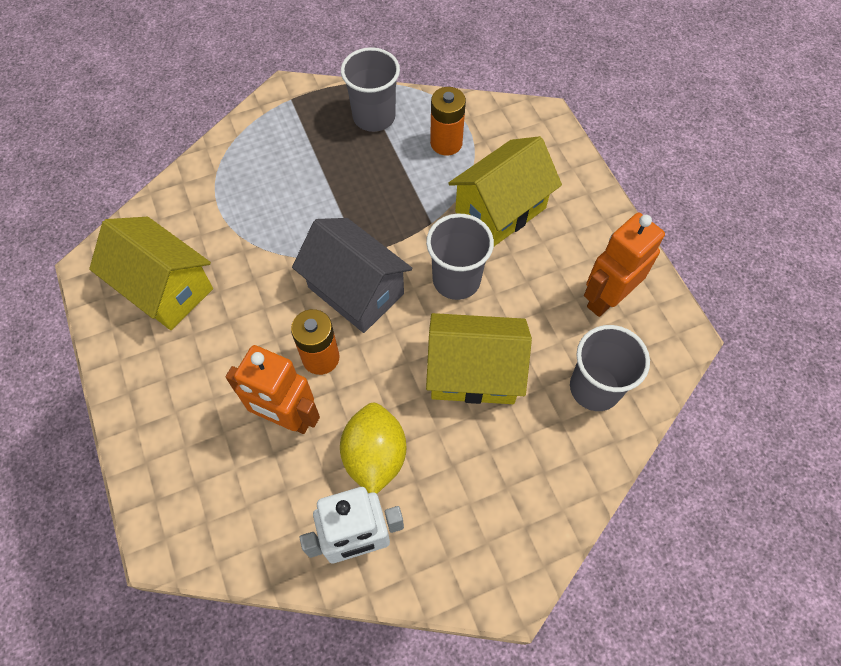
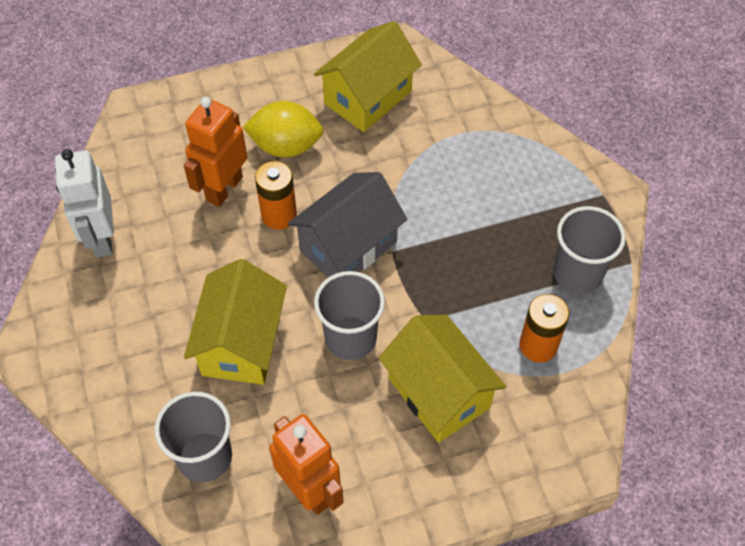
camera: 95 degrees right, 5 degrees down
(375, 456) = (174, 254): yellow lemon -> yellow lemon (286, 146)

